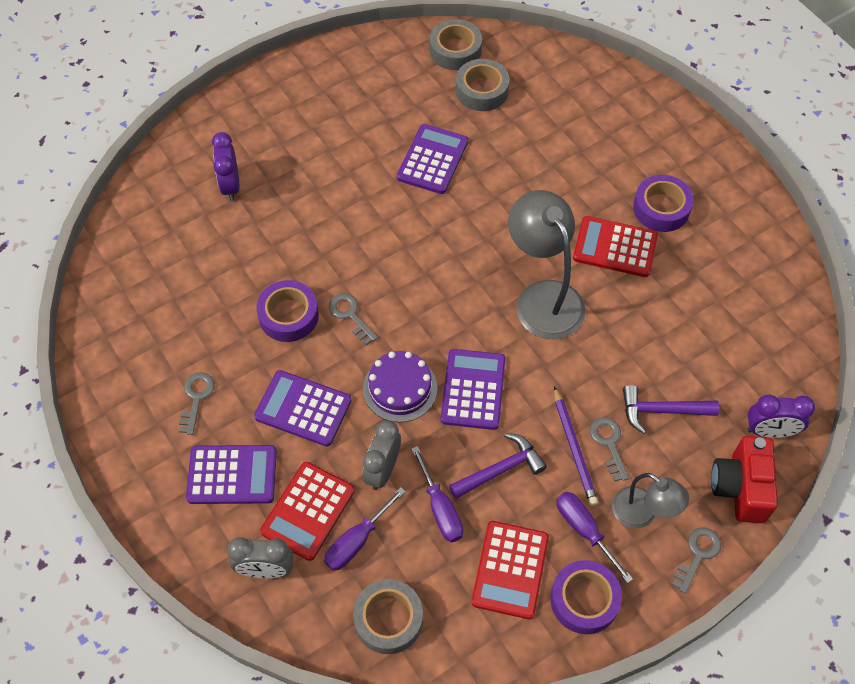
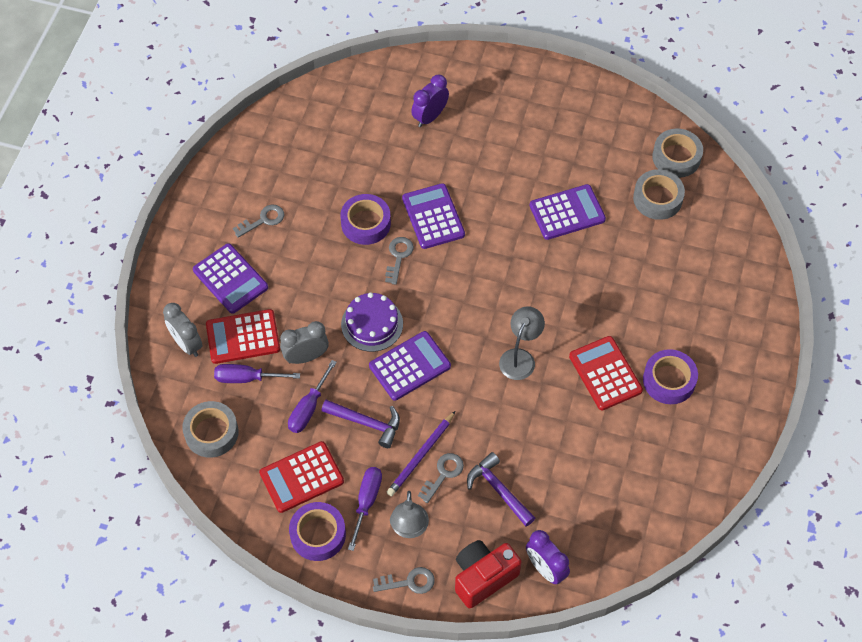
camera: 50 degrees right, 0 degrees up
(303, 408) = (308, 282): purple calculator -> purple calculator (433, 217)
(543, 297) = (520, 357): grey lamp -> grey lamp, size x0.59

